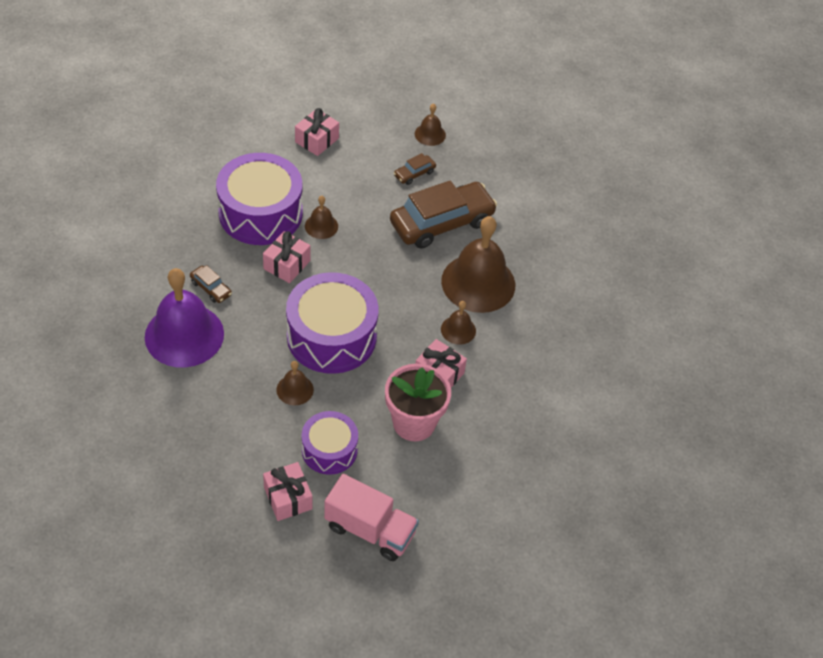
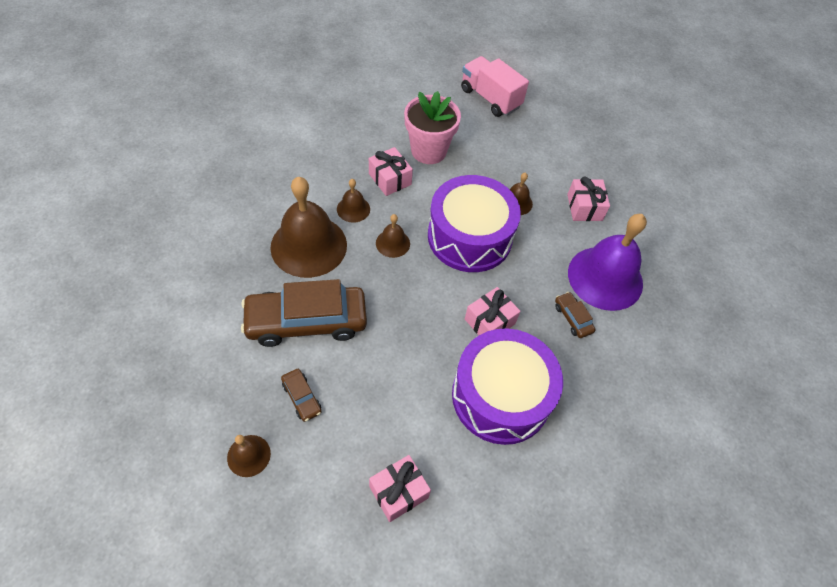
camera: 160 degrees left, 5 degrees up
(288, 498) = (543, 132): pink gift -> pink gift (584, 207)
(321, 226) = (438, 358): brown bell -> brown bell (393, 243)
(329, 450) = (502, 152): purple drum -> none
(414, 173) = (301, 397): brown car -> brown car turned 75 degrees clockwise

